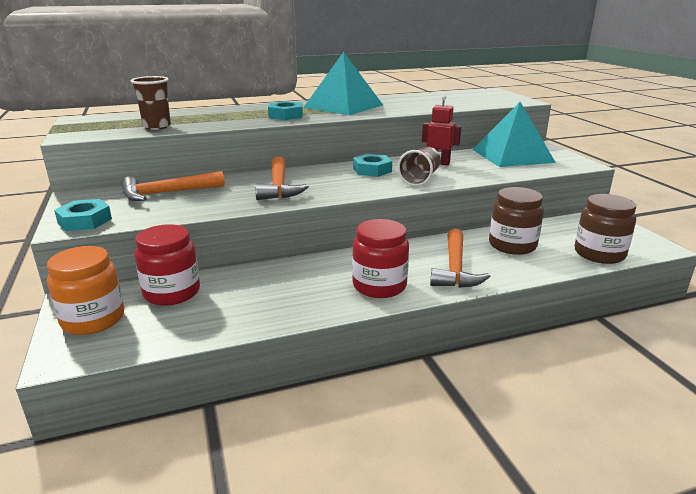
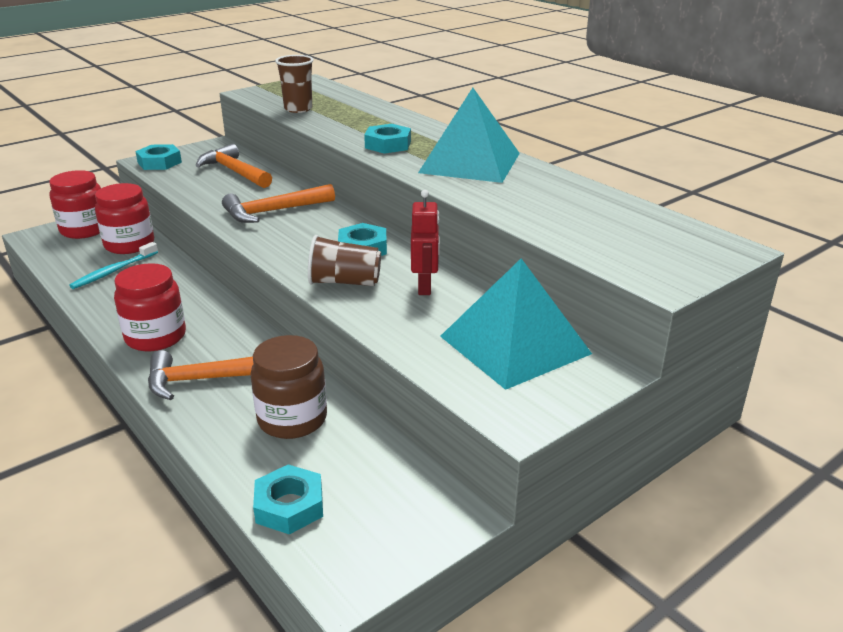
camera: 70 degrees right, 5 degrees up
(93, 319) = (84, 230): orange jar -> red jar
(228, 303) = (114, 271): none -> turquoise toothbrush
(599, 254) = (289, 506): brown jar -> turquoise nut

